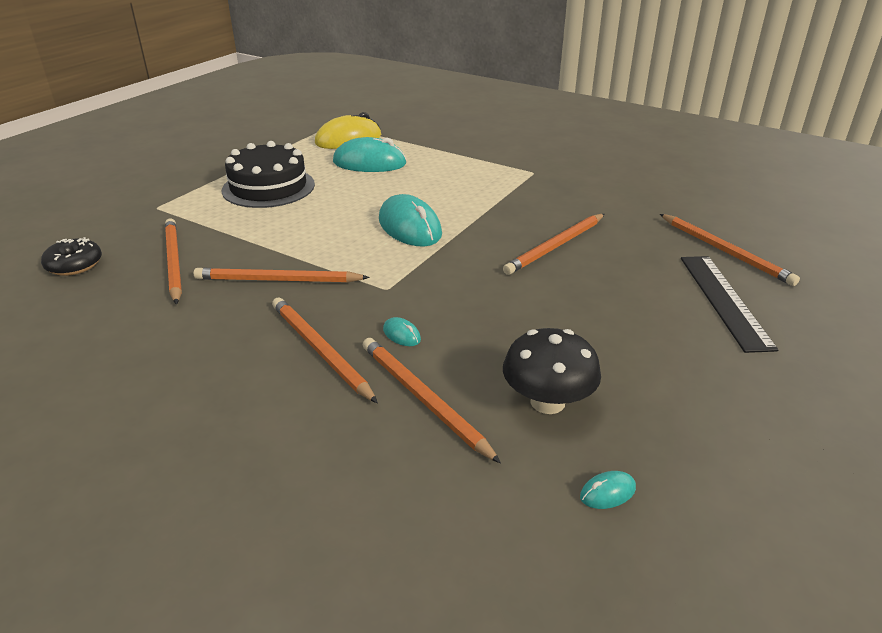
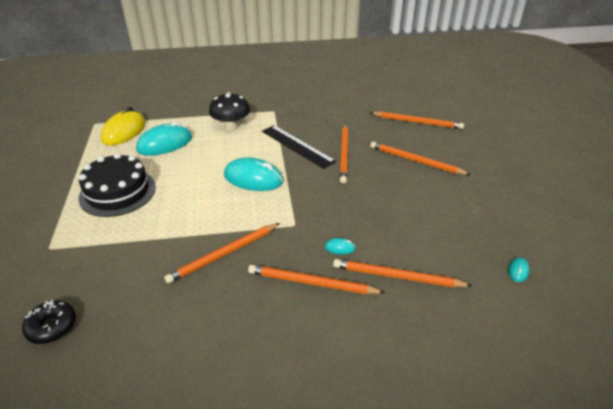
camera: 40 degrees left, 5 degrees up
(173, 262) = (132, 281): orange pencil -> orange pencil (416, 161)
(547, 402) = (447, 243): black mushroom -> black mushroom (231, 126)
(724, 300) = (447, 150): black ruler -> black ruler (297, 146)

